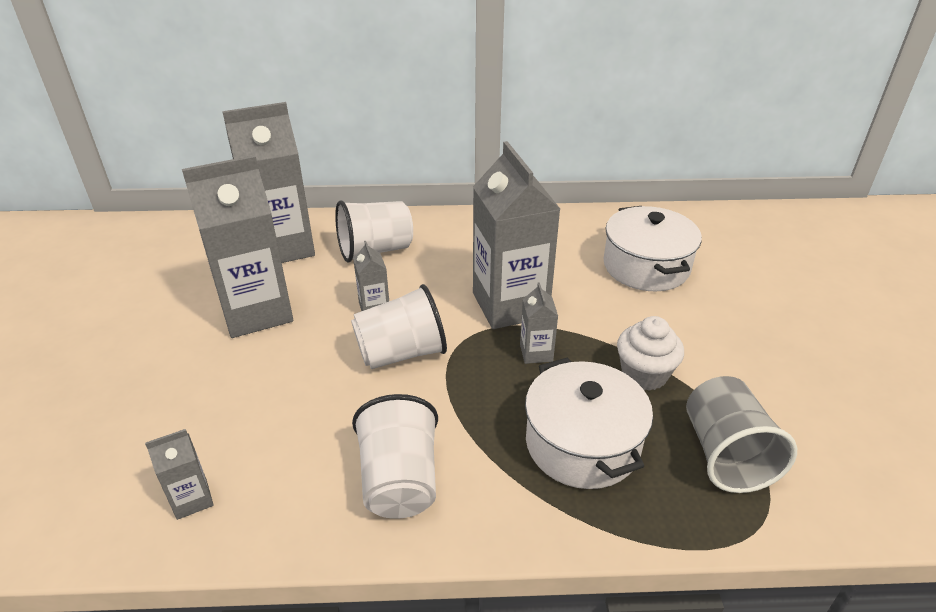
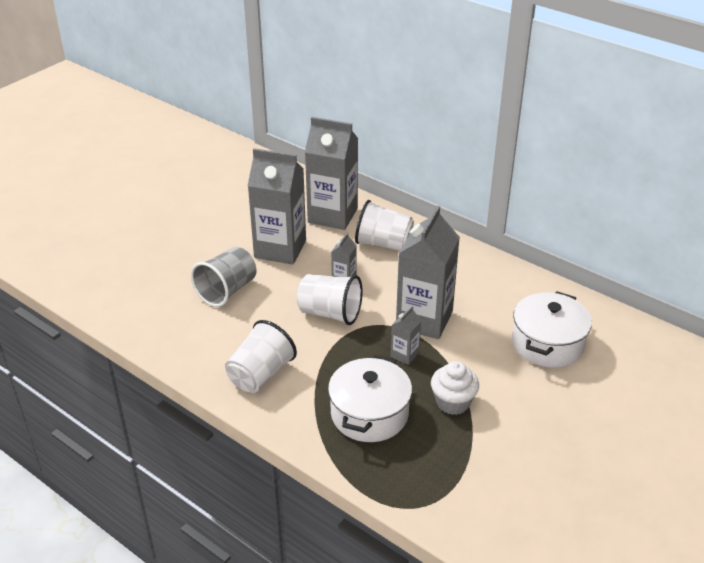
camera: 40 degrees right, 0 degrees up
(192, 499) = (167, 327): grey carton -> none
(725, 454) = (441, 468): grey cup -> grey cup (227, 291)

